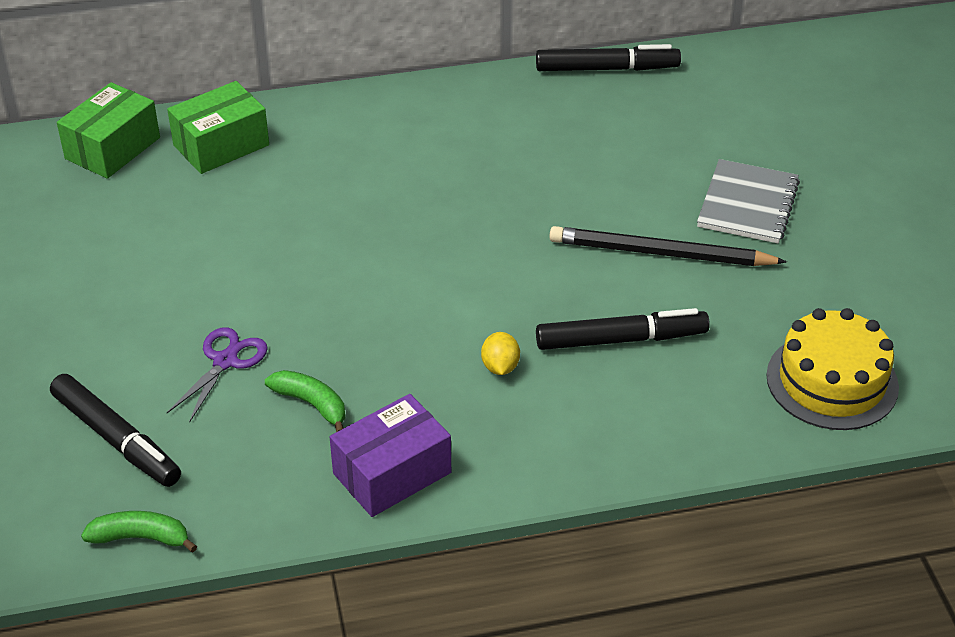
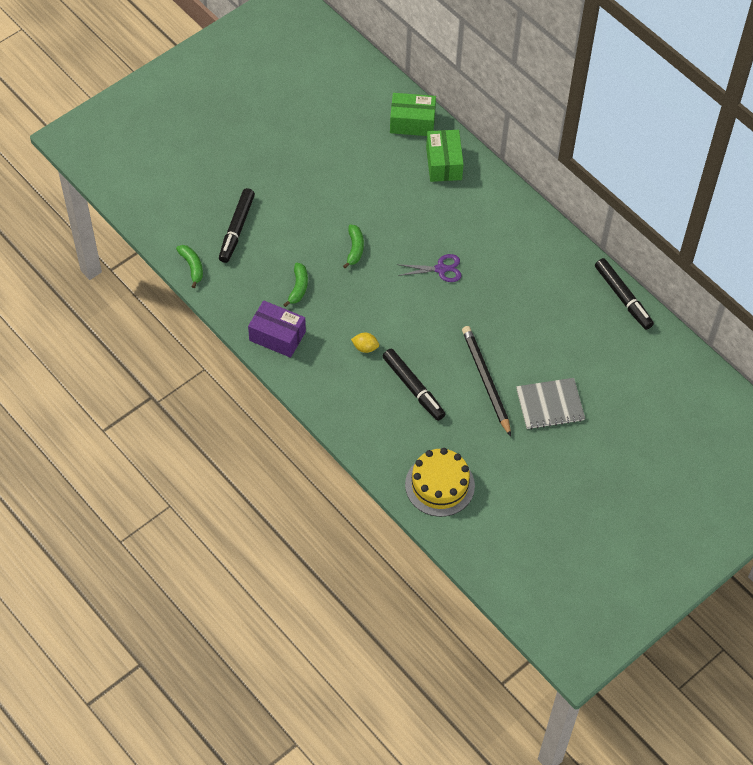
camera: 60 degrees right, 15 degrees up
(221, 145) = (444, 163): green box -> green box turned 60 degrees clockwise
(225, 361) = (304, 243): purple scissors -> purple scissors (441, 269)
(292, 303) = (355, 249): none -> green banana
(500, 367) = (365, 347): yellow lemon -> yellow lemon turned 45 degrees clockwise

